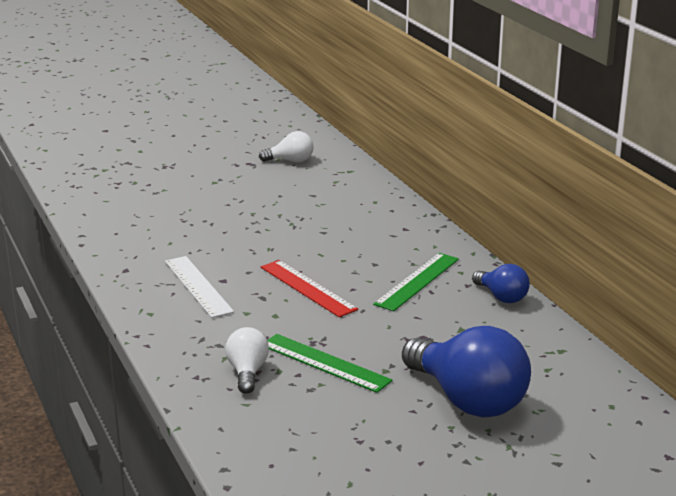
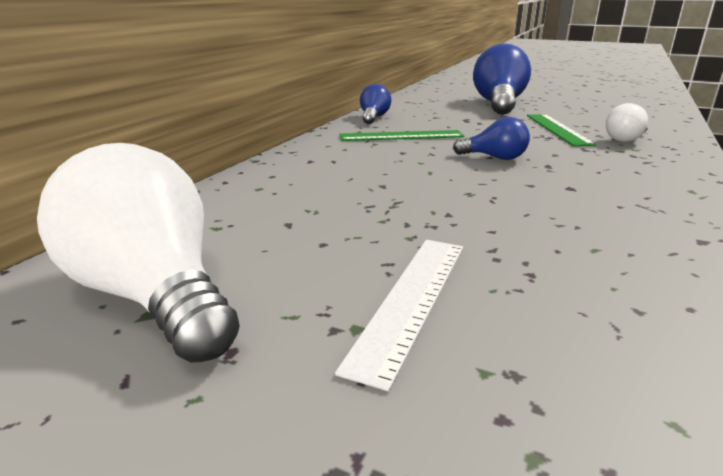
camera: 130 degrees left, 0 degrees up
(198, 286) = (608, 192): white ruler -> white ruler (411, 299)
(290, 161) = (153, 295): white light bulb -> white light bulb, size x1.97
(307, 288) = (495, 158): red ruler -> blue light bulb

